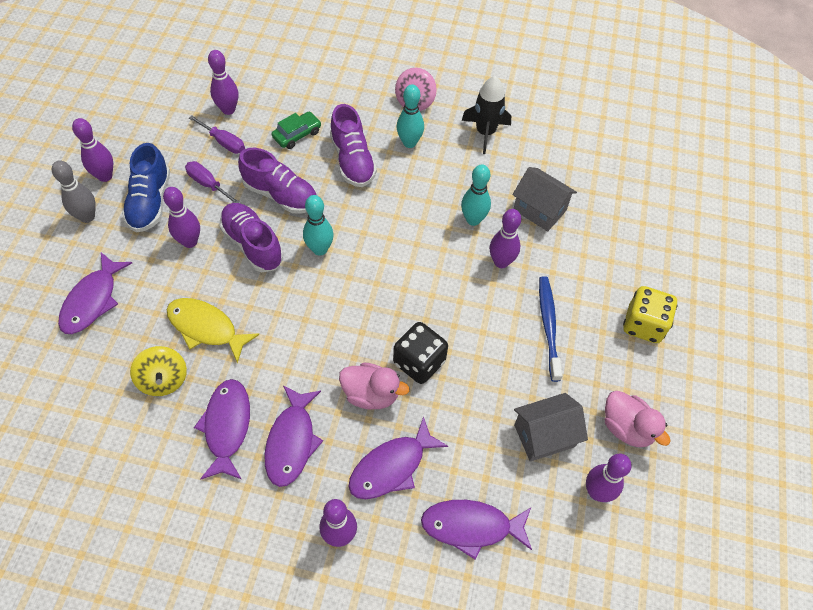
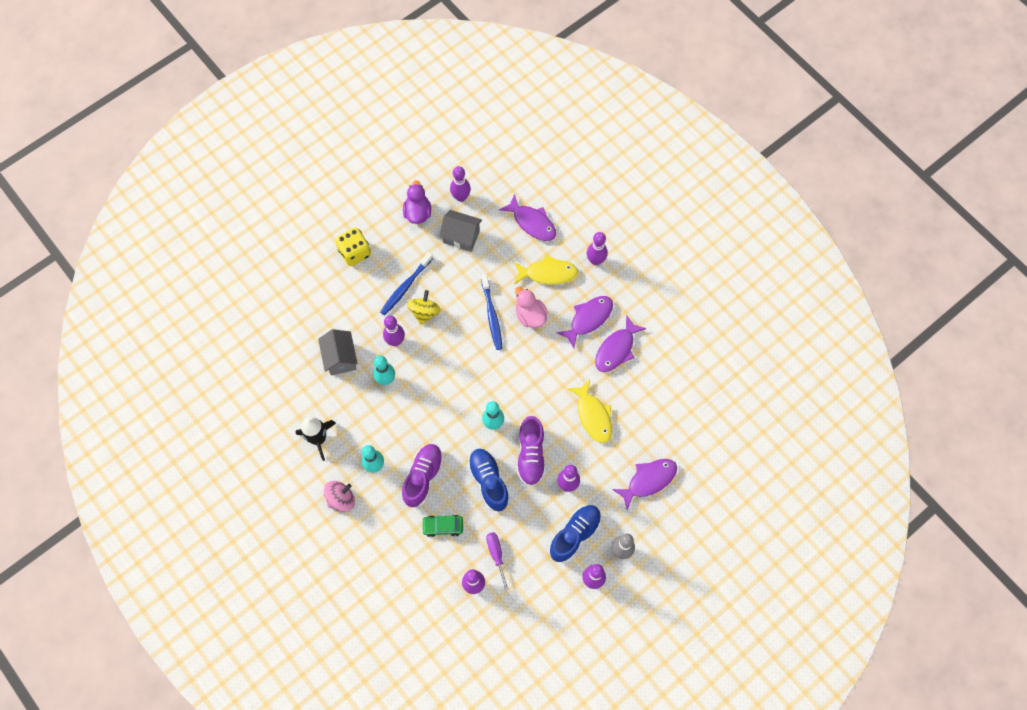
camera: 140 degrees left, 10 degrees up
(164, 380) = (634, 399): yellow spinning top -> yellow spinning top (424, 312)
(208, 184) = (529, 524): purple screwdriver -> none
(281, 195) = (488, 481): purple shoe -> blue shoe
(391, 467) = (548, 273): purple fish -> yellow fish
(419, 362) = (492, 315): black dice -> blue toothbrush
(626, 428) = (417, 212): pink duck -> purple duck

